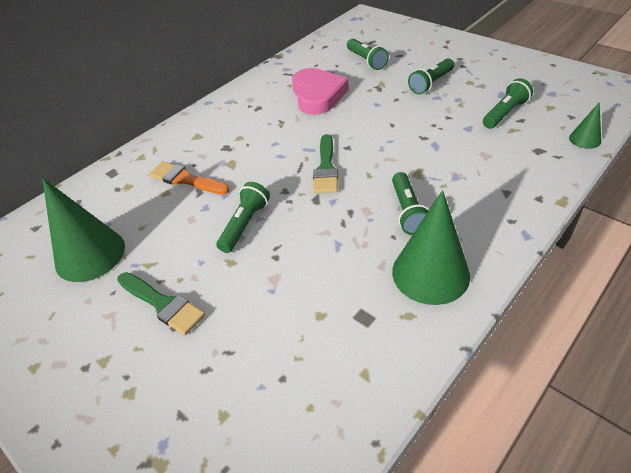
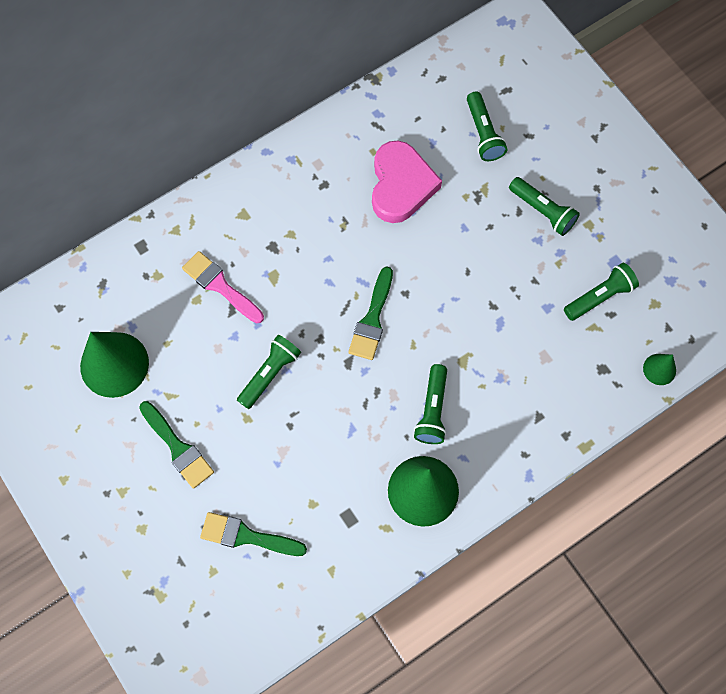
camera: 10 degrees right, 25 degrees up
(185, 179) = (220, 286): orange brush -> pink brush
(255, 366) = (247, 536): none -> green brush
(431, 83) = (542, 211): green flashlight -> green flashlight turned 105 degrees counterclockwise

